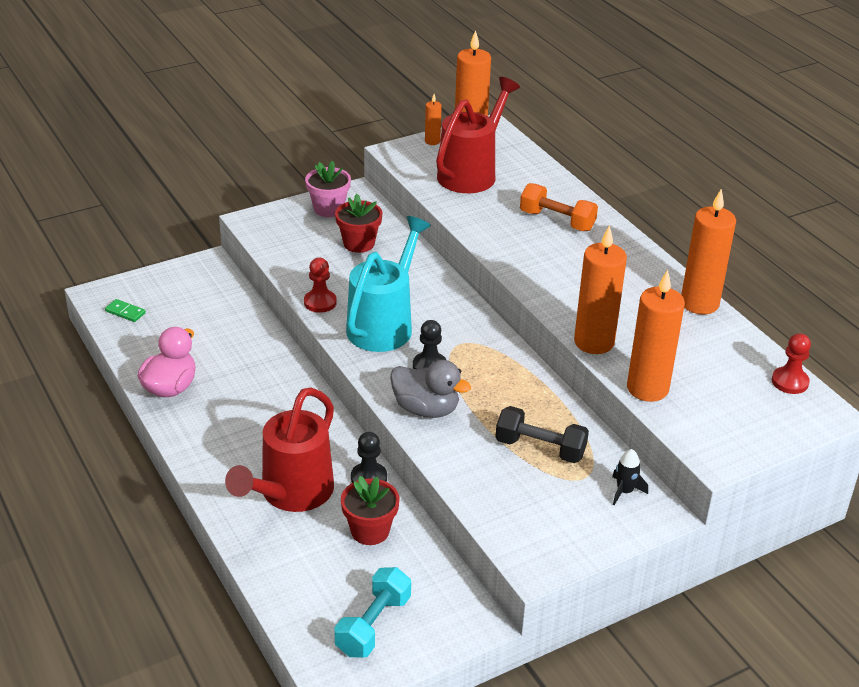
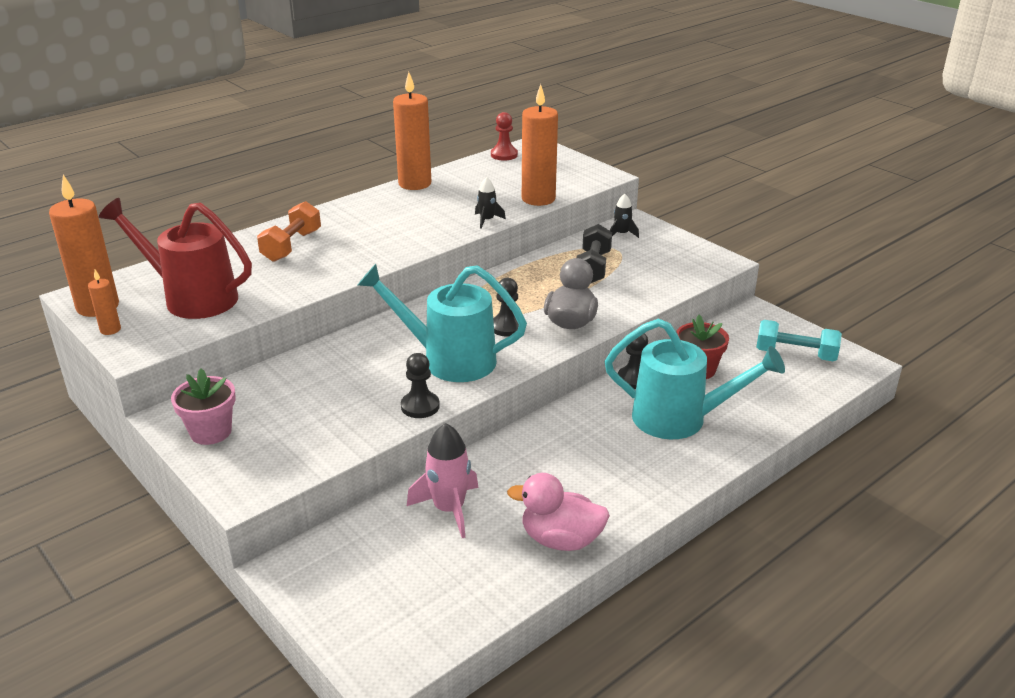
camera: 100 degrees left, 5 degrees down
(125, 312) = (418, 627): green domino -> none
(232, 337) = (449, 509): none -> pink rocket
(290, 494) = (680, 419): red watering can -> turquoise watering can
(320, 302) = (420, 406): red pawn -> black pawn
(359, 243) = (292, 397): red flower pot -> none
(594, 342) = (487, 220): orange candle -> black rocket

